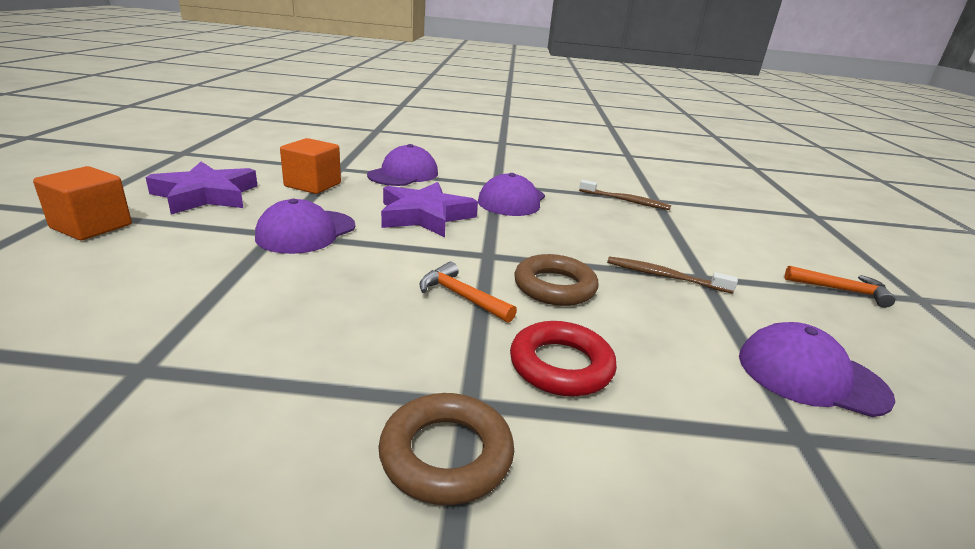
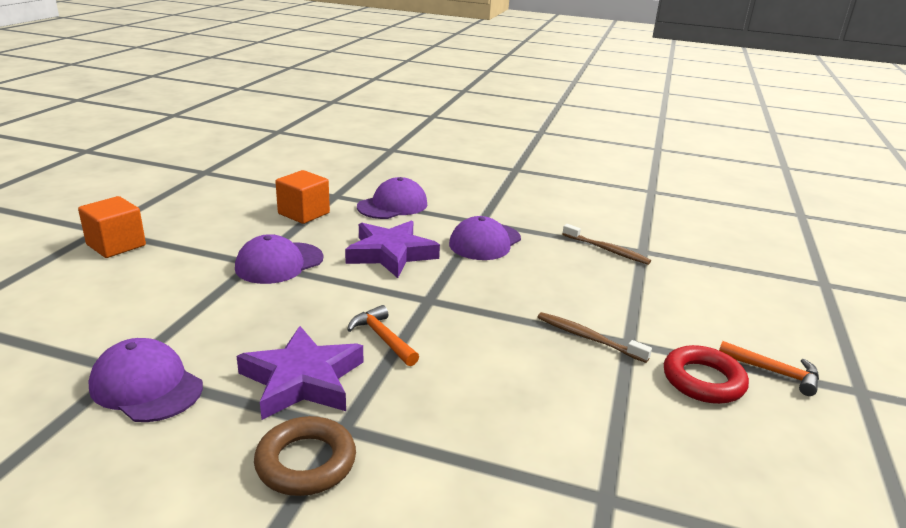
camera: 15 degrees right, 0 degrees up
(206, 195) = (210, 220): purple star -> purple star (302, 380)
(554, 287) = (472, 337): brown ring -> none
(561, 366) = (433, 409): red ring -> red ring (703, 380)
(811, 376) = (661, 450): purple cap -> purple cap (146, 386)

